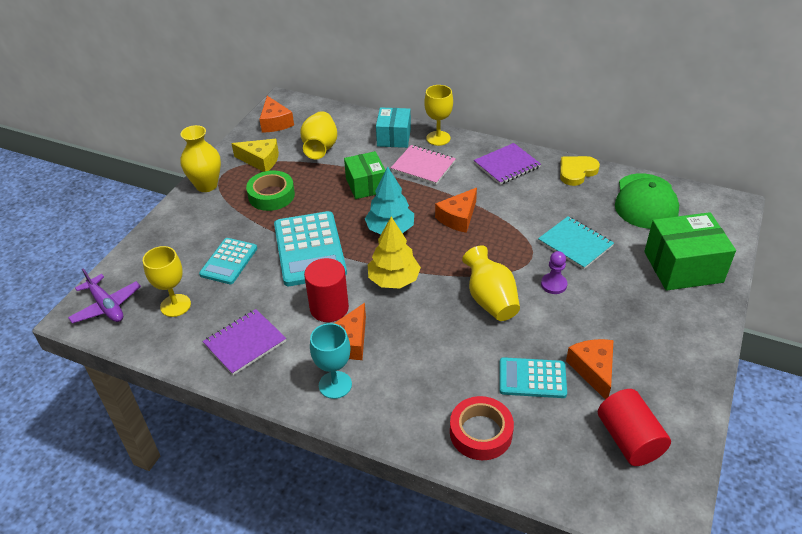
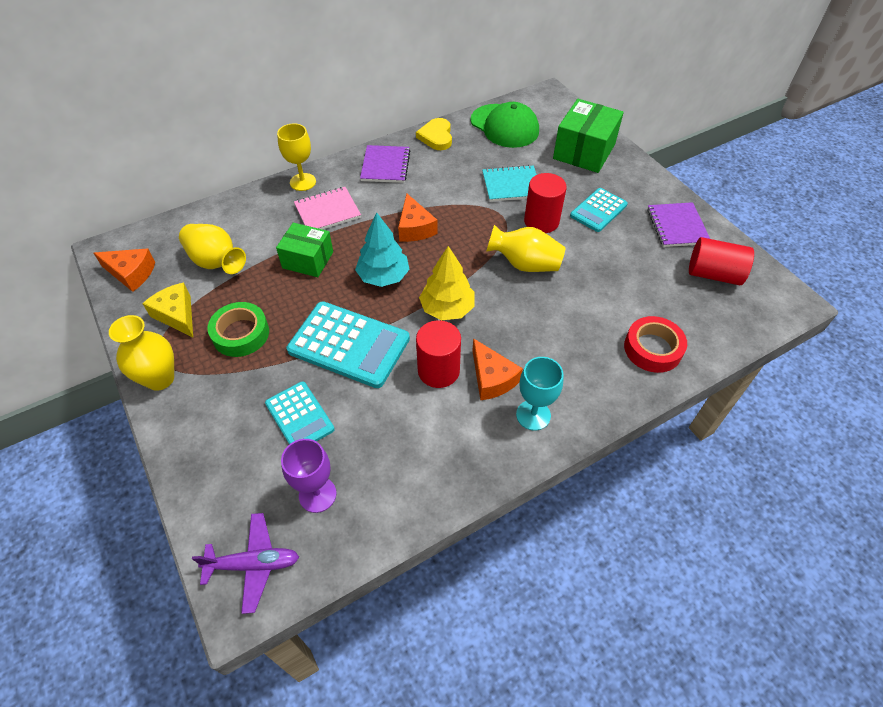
camera: 55 degrees left, 10 degrees up
(175, 305) = (317, 494): yellow goblet -> purple goblet
(245, 343) = (425, 458): purple notebook -> purple notebook (677, 226)
(261, 160) = (177, 315): yellow cheese -> yellow cheese turned 90 degrees counterclockwise
(394, 137) = (266, 207): turquoise box -> none
(532, 378) = (623, 289): turquoise calculator -> turquoise calculator (598, 210)
(553, 284) = (541, 221): purple pawn -> red cylinder
(593, 370) = (640, 253): orange cheese -> none

